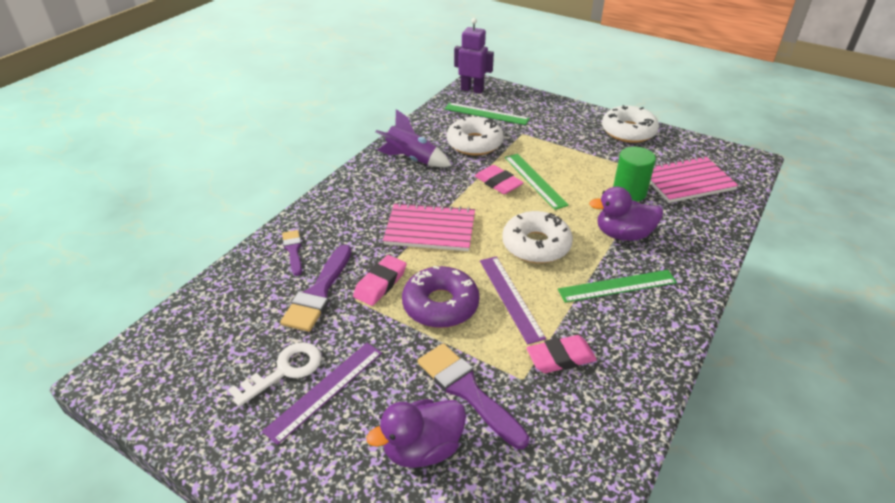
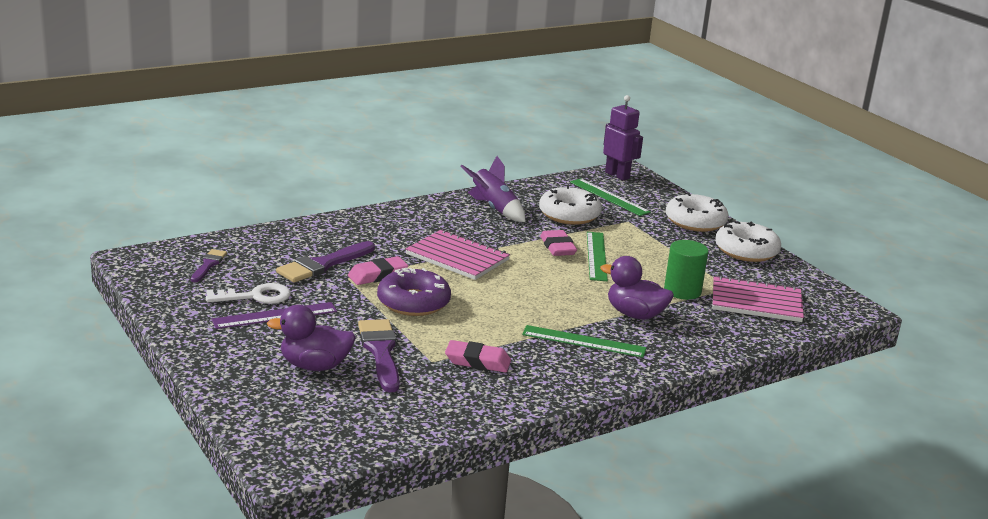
camera: 25 degrees right, 15 degrees down
(293, 250) = (327, 235): purple brush -> purple brush (208, 265)
(510, 297) = (478, 317): purple ruler -> none
(536, 245) = (541, 295): white donut -> white donut (695, 221)

